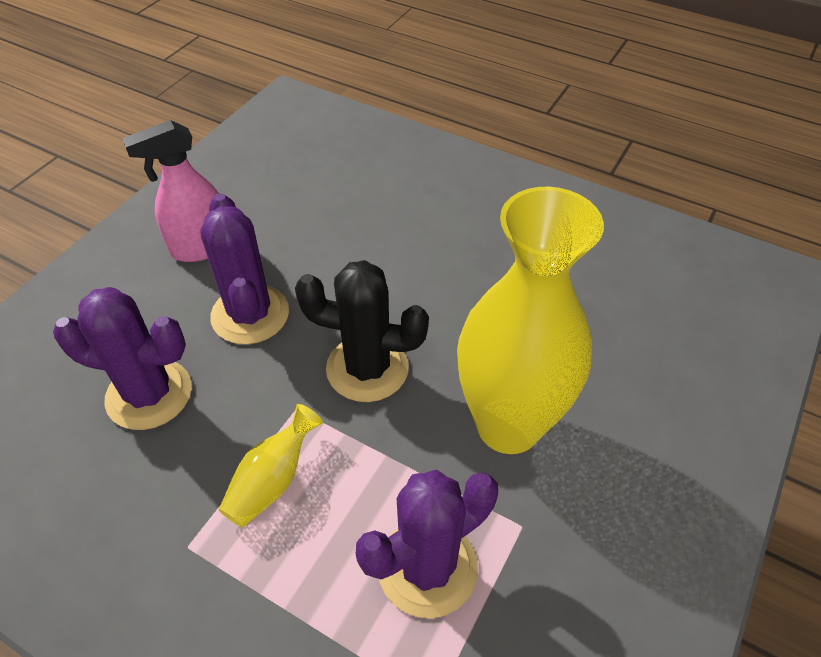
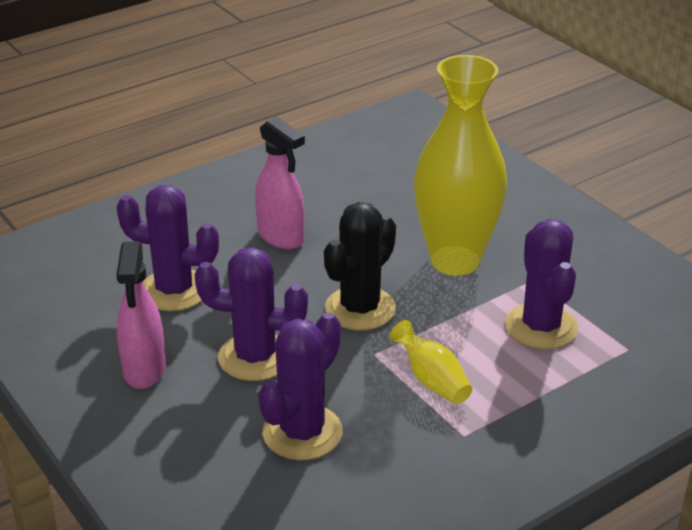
camera: 65 degrees left, 15 degrees down
(322, 221) = (174, 290): none -> purple cactus
(451, 260) = (281, 237): none -> pink spray bottle

